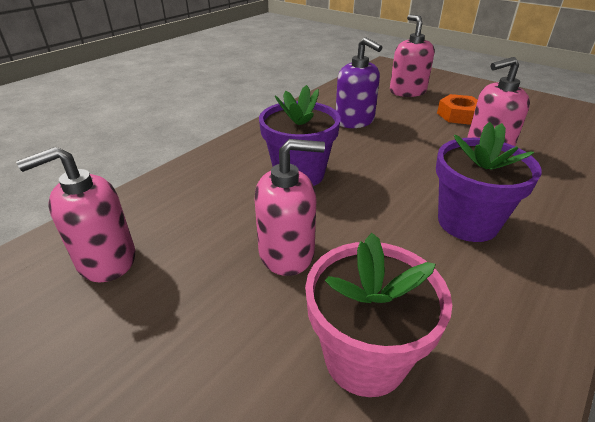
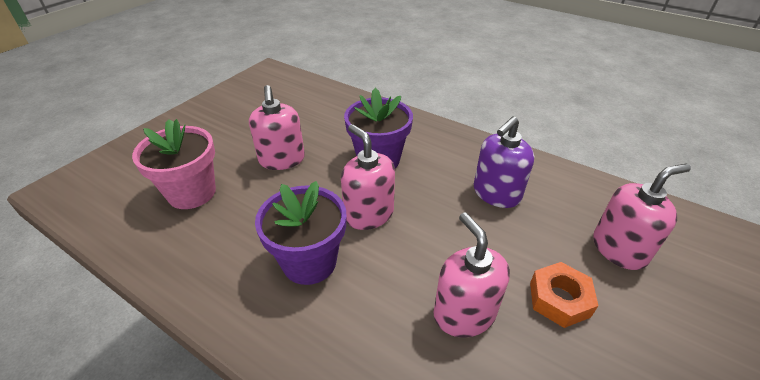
camera: 85 degrees right, 5 degrees up
(106, 260) = (284, 98): pink soap dispenser -> pink soap dispenser (369, 214)

